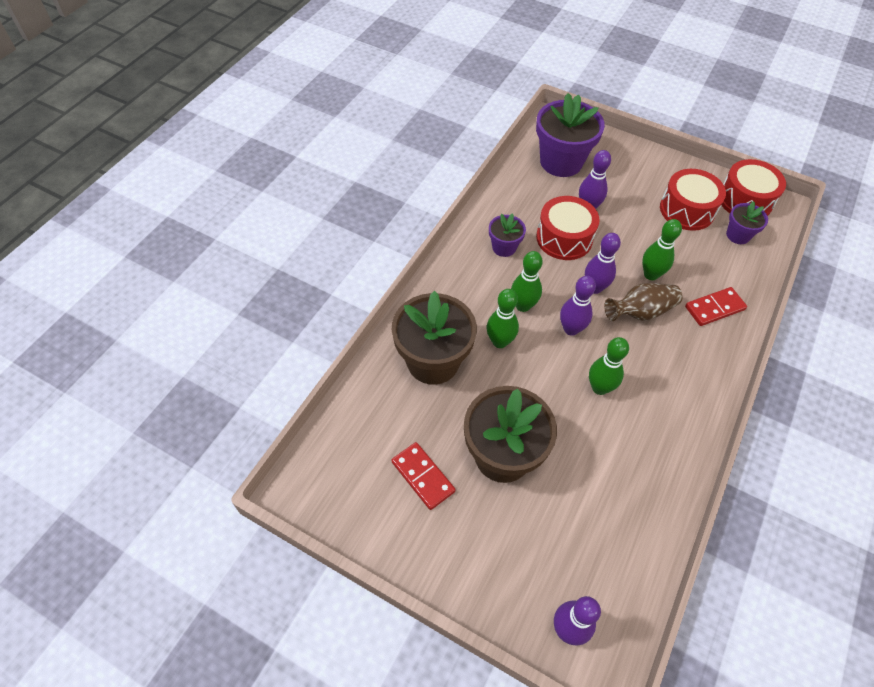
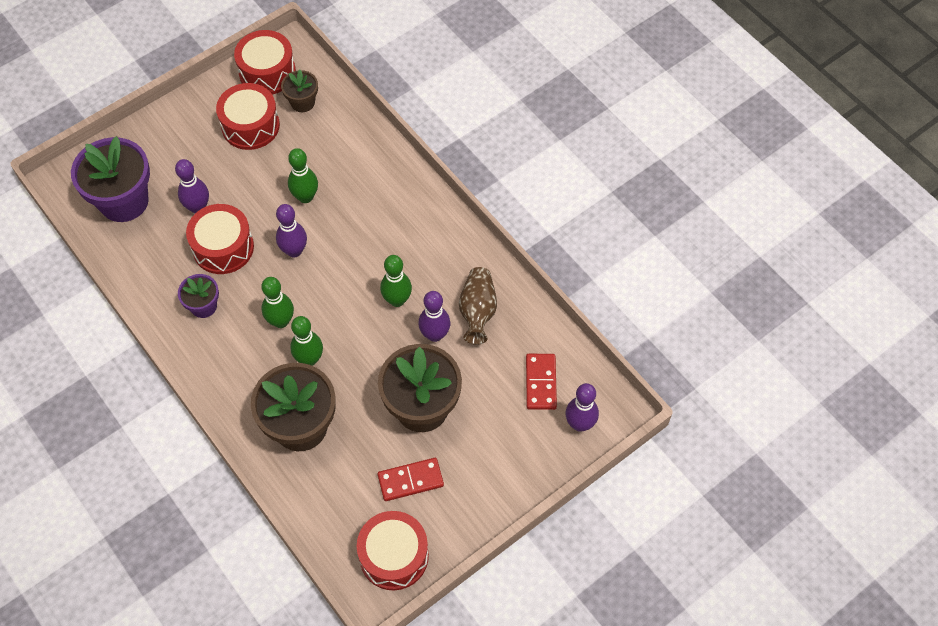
camera: 65 degrees left, 5 degrees up
(340, 493) = (394, 556): none -> red drum
(571, 329) = (327, 293): purple bowling pin -> purple bowling pin (435, 335)
(640, 312) = (340, 227): brown vase -> brown vase (477, 311)
(714, 308) = (367, 167): red domino -> red domino (540, 382)
(738, 235) = (302, 102): purple flower pot -> brown flower pot

